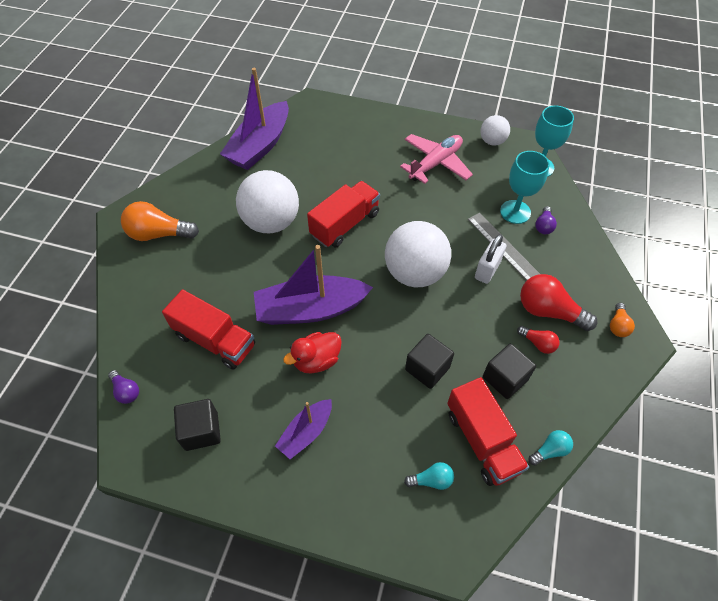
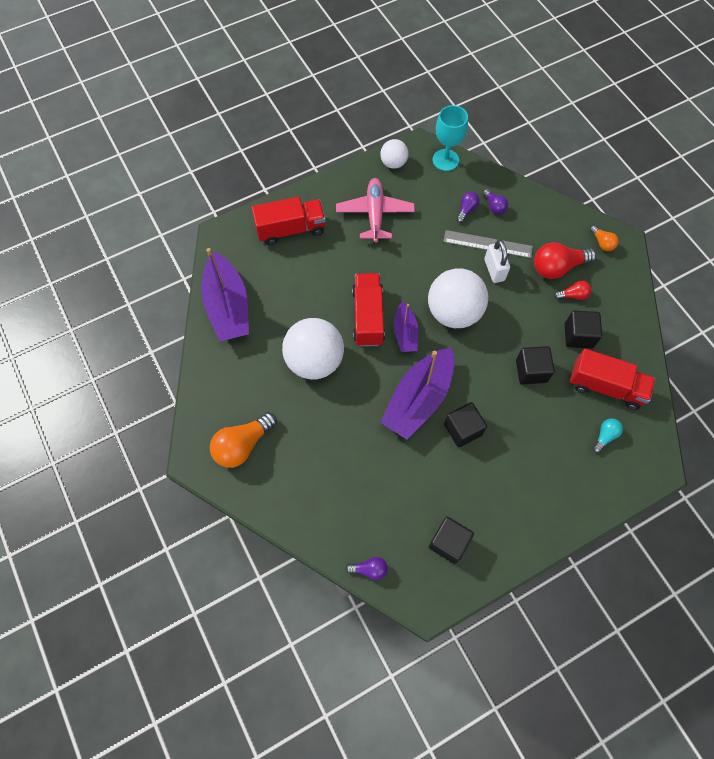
camera: 45 degrees left, 10 degrees up
(215, 340) = (383, 480): red truck -> red truck (291, 229)
(306, 432) = (509, 479): purple boat -> purple boat (405, 333)
(316, 360) = (462, 429): red duck -> black cube
(515, 212) = (466, 210): turquoise goblet -> purple light bulb
(550, 450) = (643, 357): turquoise light bulb -> none

